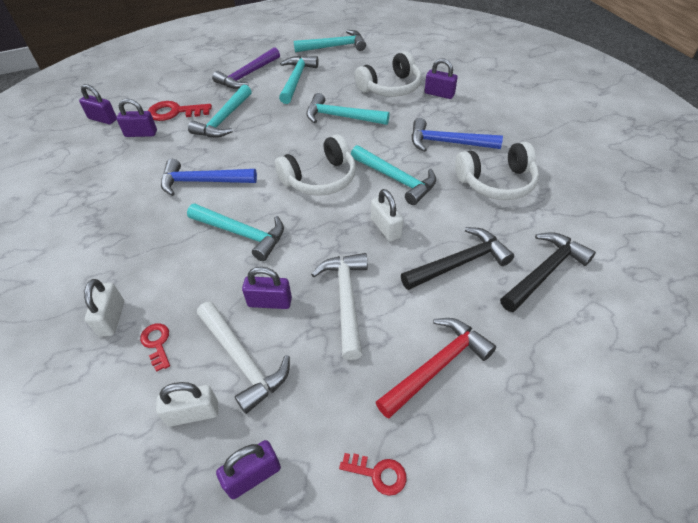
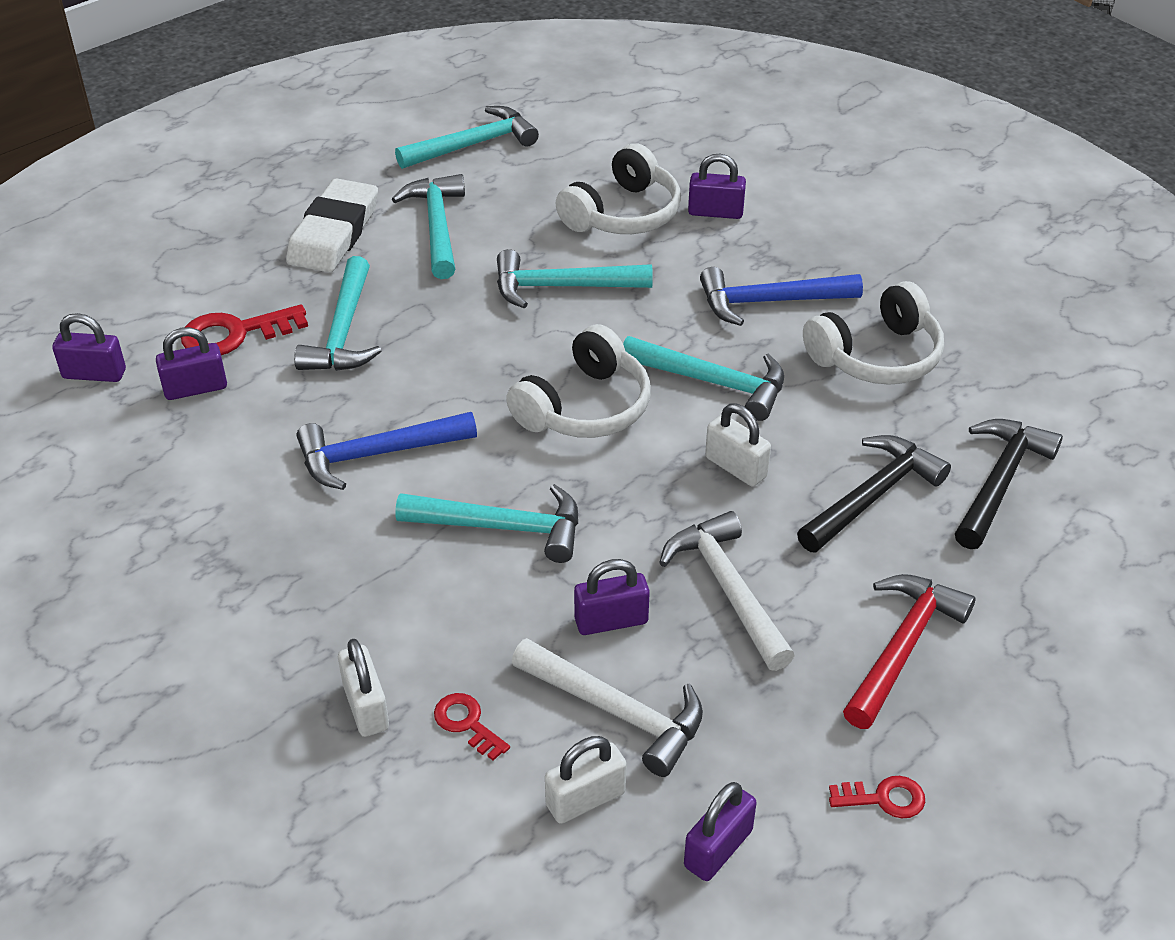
camera: 20 degrees left, 5 degrees down
(247, 75) = (334, 233): purple hammer -> white eraser

